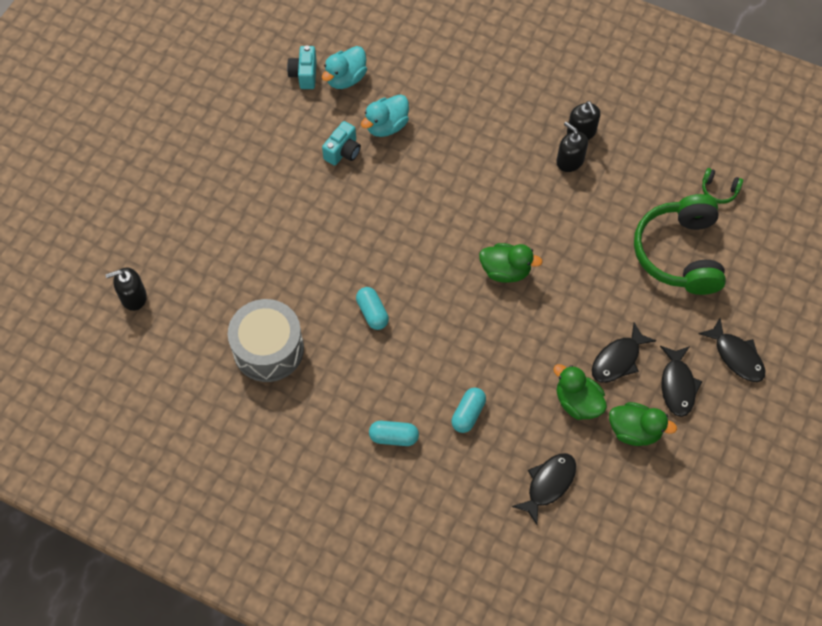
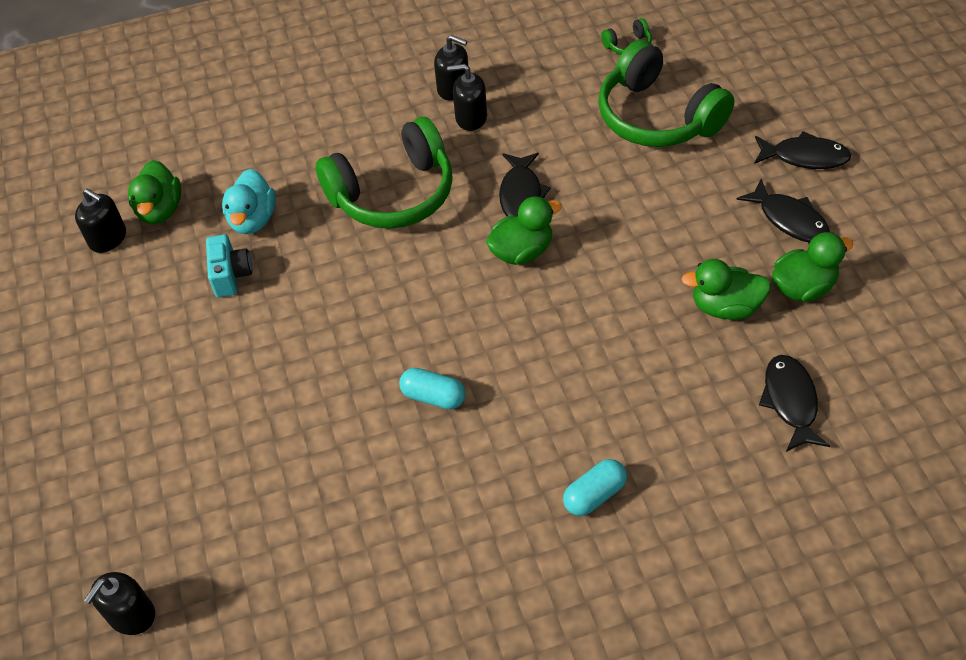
camera: 40 degrees left, 10 degrees down
(268, 349) = (359, 529): grey drum -> none
(304, 74) = (108, 238): turquoise camera -> black soap dispenser
(346, 78) = (160, 210): turquoise duck -> green duck
(468, 414) = (640, 406): turquoise capsule -> none
(475, 174) = (393, 193): none -> green headphones
(618, 359) = (714, 241): black fish -> black fish (521, 194)

